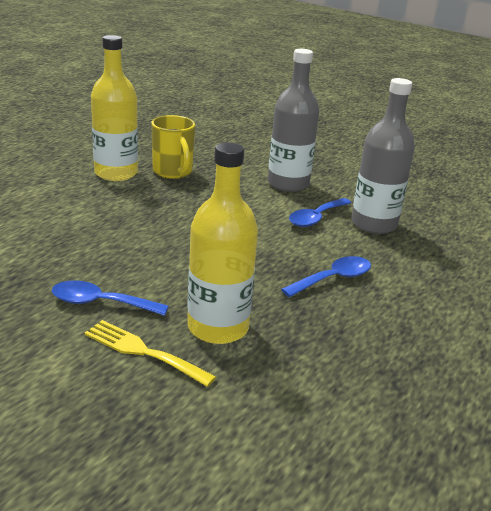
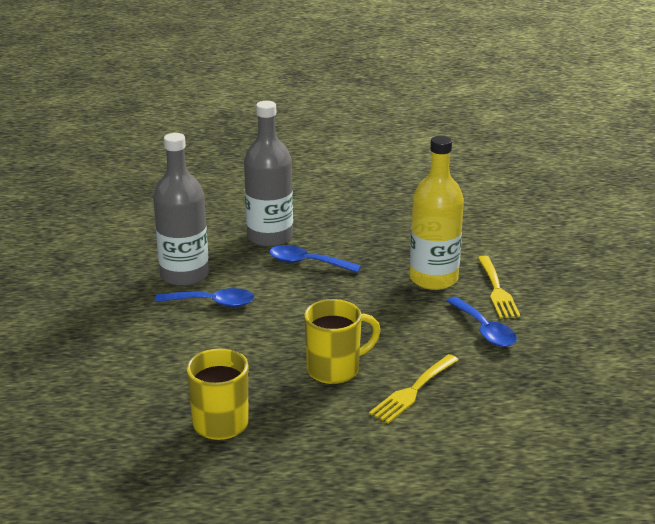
camera: 125 degrees left, 0 degrees up
(91, 233) = (413, 391): none -> yellow fork
(116, 173) = (280, 456): yellow bottle -> none
(163, 220) = (335, 370): none -> yellow mug
(288, 184) = (152, 344): grey bottle -> grey bottle (270, 237)

